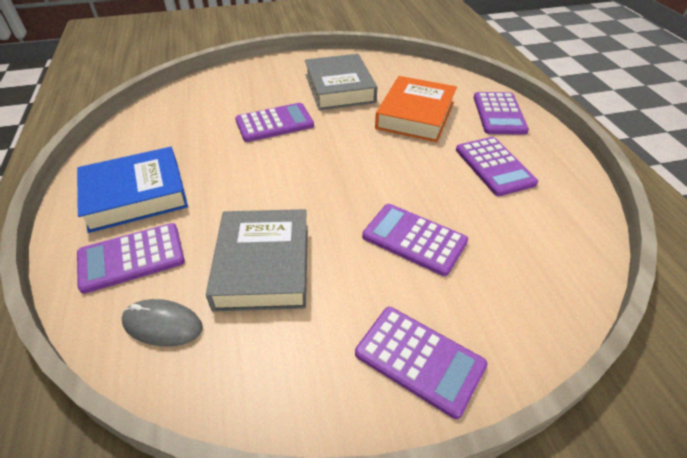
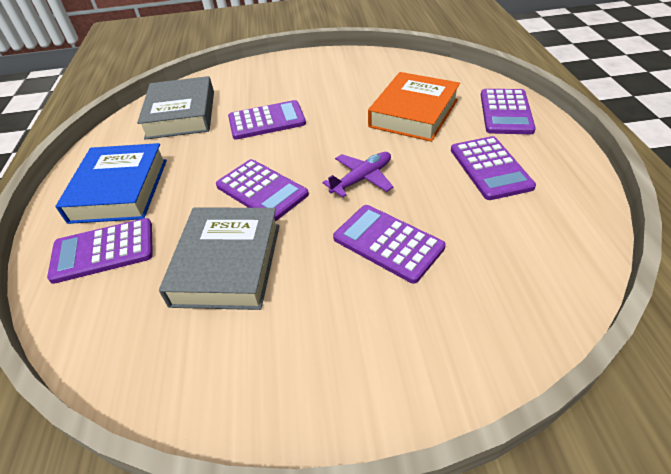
camera: 10 degrees right, 0 degrees up
(136, 195) = (119, 190): blue book -> blue book turned 75 degrees counterclockwise
(163, 325) = (119, 318): grey mouse -> none
(339, 88) = (339, 85): grey book -> grey book (181, 114)
(378, 179) = (362, 179): none -> purple plane
(419, 360) = (369, 371): purple calculator -> purple calculator (262, 190)

